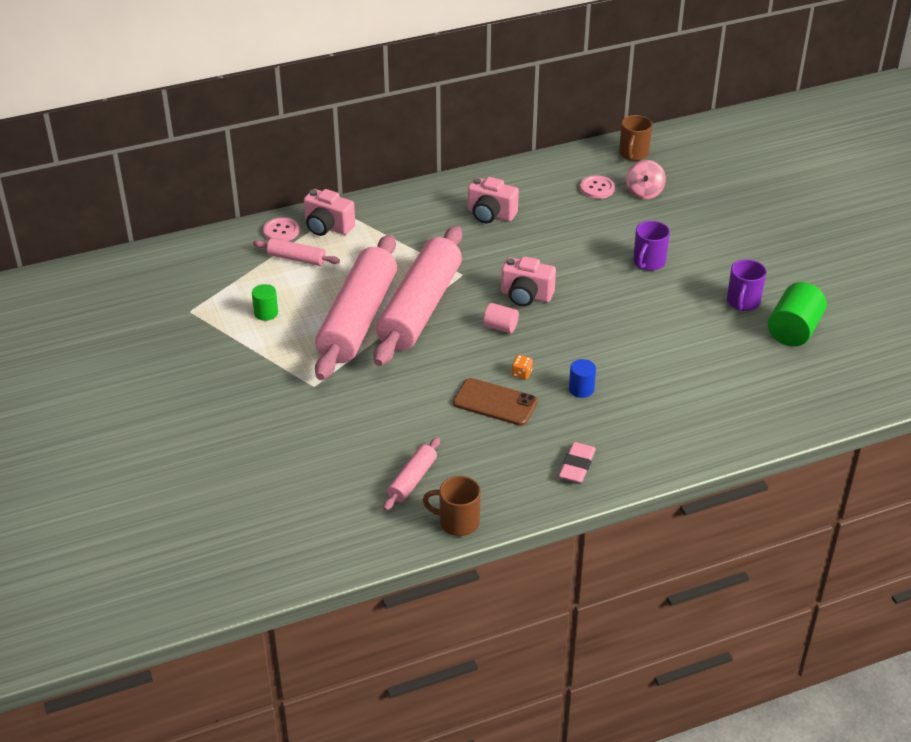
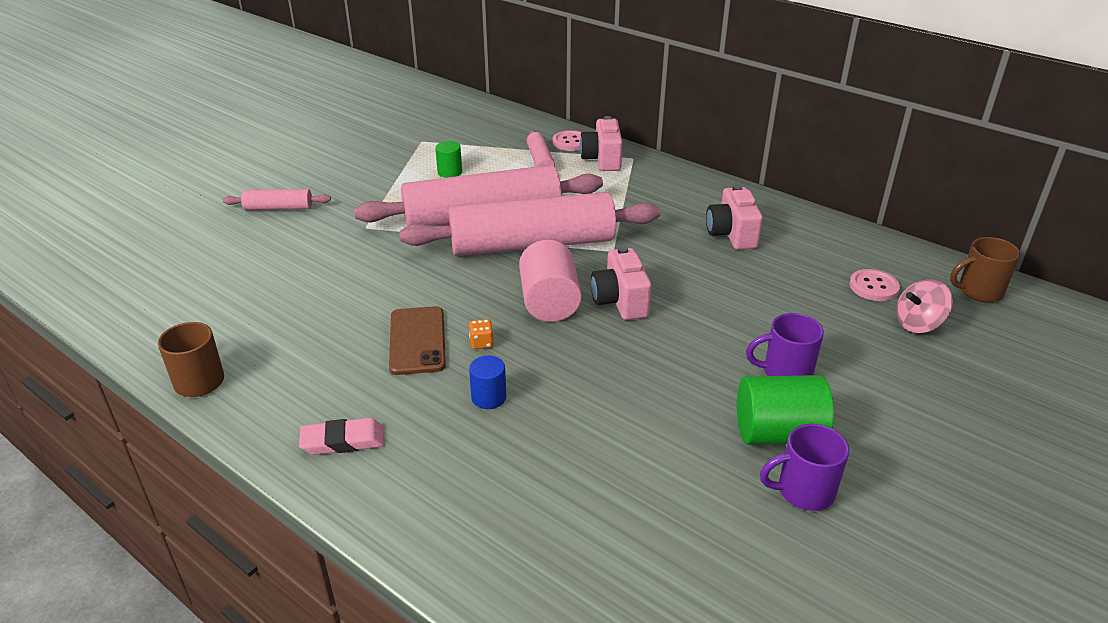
camera: 60 degrees right, 5 degrees down
(412, 480) = (256, 328): pink rolling pin -> pink rolling pin (278, 208)
(500, 327) = (549, 302): pink cylinder -> pink cylinder, size x1.80
(793, 330) = (799, 574): green cylinder -> green cylinder (778, 433)

